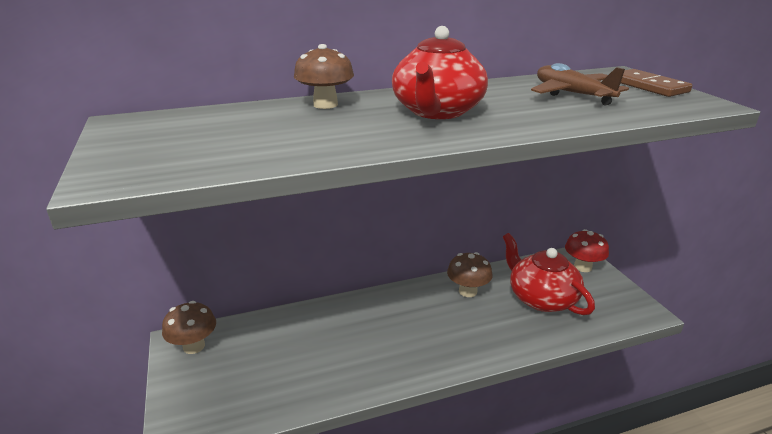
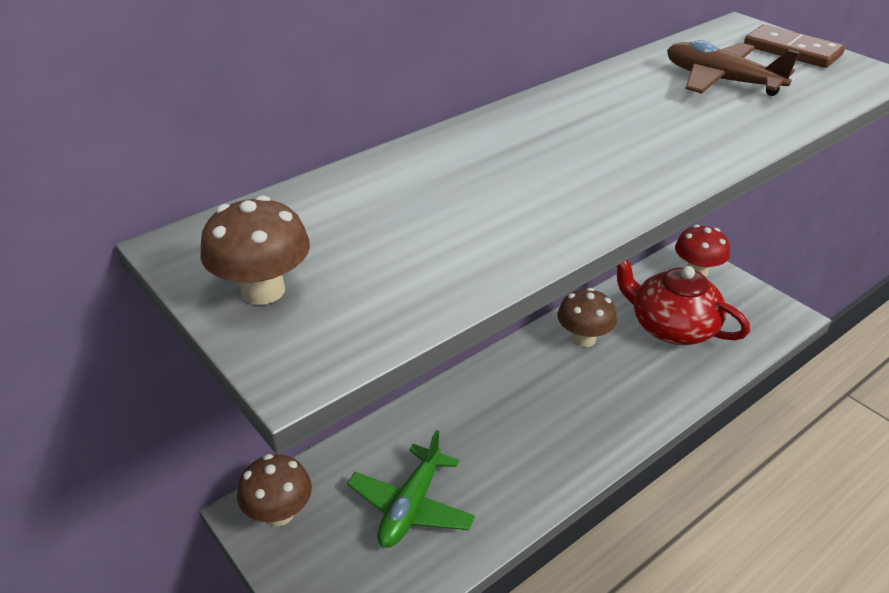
camera: 20 degrees left, 10 degrees up
(278, 365) = (411, 506): none -> green plane
(325, 105) = (441, 155): brown mushroom -> brown mushroom (263, 291)
(437, 111) = (594, 143): red teapot -> none

